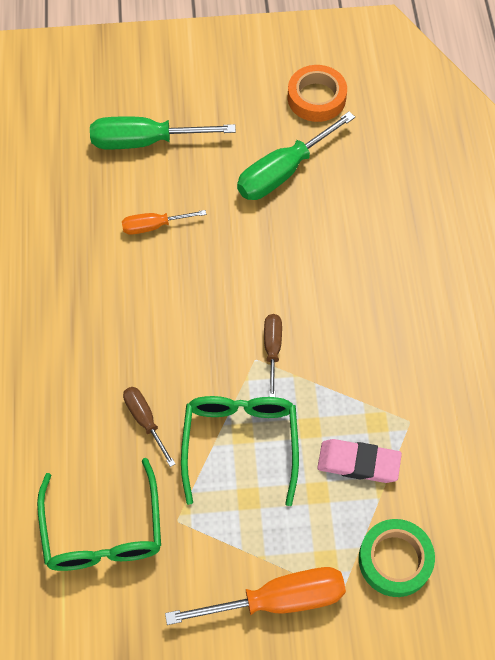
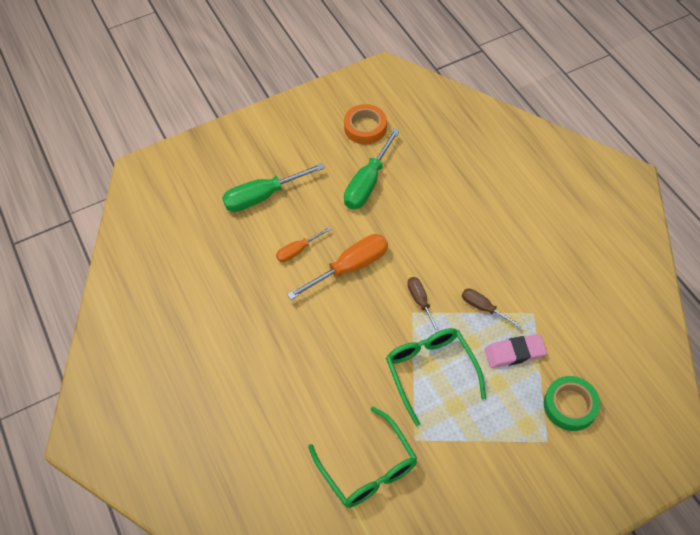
camera: 20 degrees left, 5 degrees down
(145, 421) = (359, 382): brown screwdriver -> brown screwdriver (483, 308)
(277, 600) = (508, 464): orange screwdriver -> orange screwdriver (350, 267)

